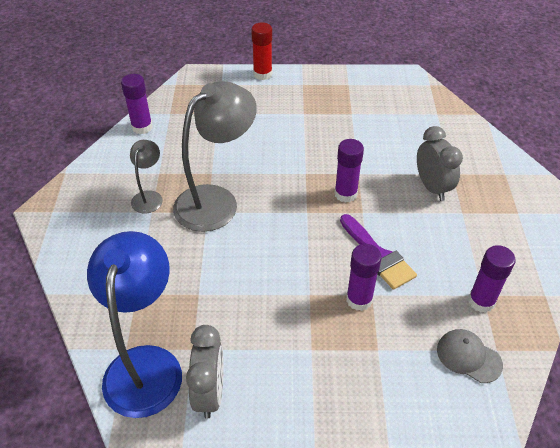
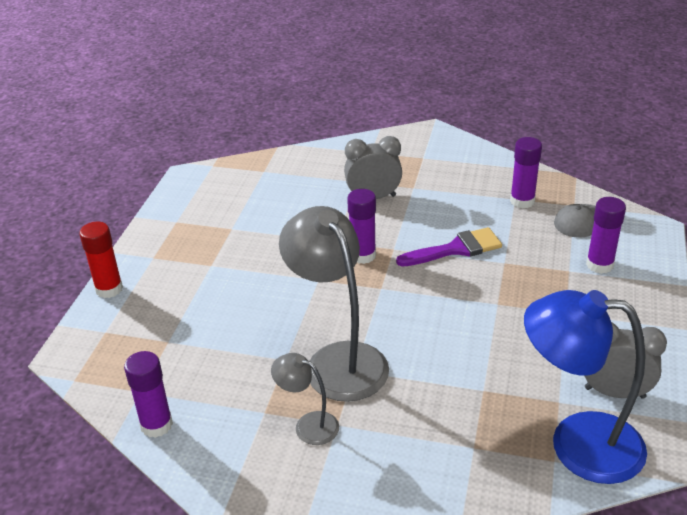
camera: 75 degrees left, 10 degrees down
(359, 299) = (509, 271): purple glue stick -> purple glue stick (599, 265)

